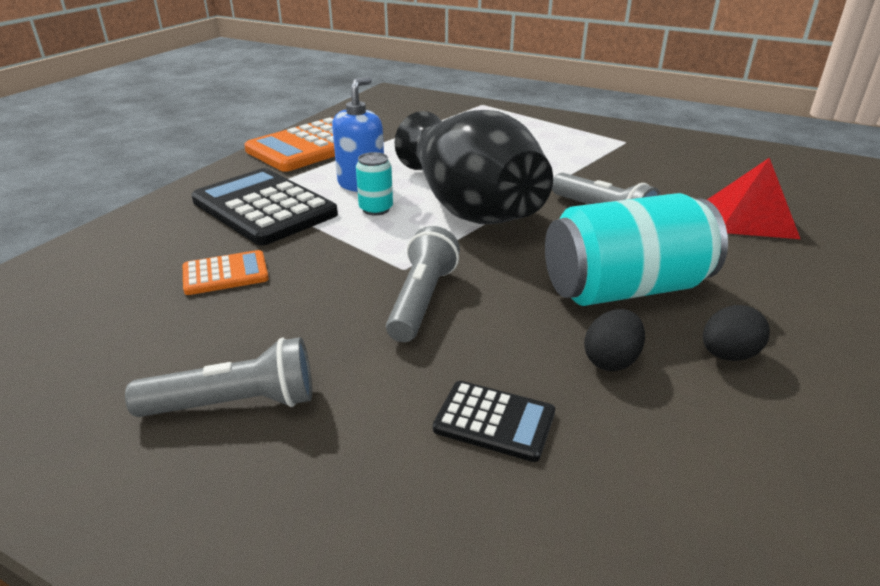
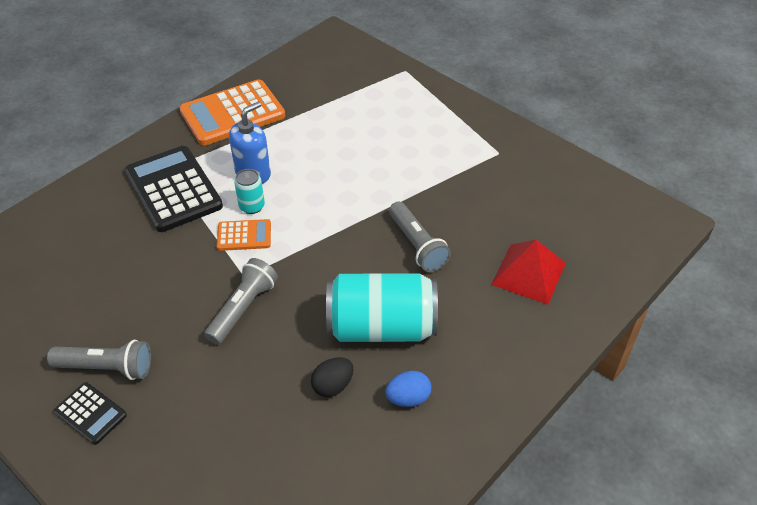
camera: 15 degrees right, 15 degrees up
(225, 274) = (129, 257): orange calculator -> orange calculator (244, 235)
(469, 206) = (321, 216): black vase -> none
(494, 421) = (240, 413): black calculator -> black calculator (90, 413)
(727, 355) = (408, 398): black egg -> blue egg

